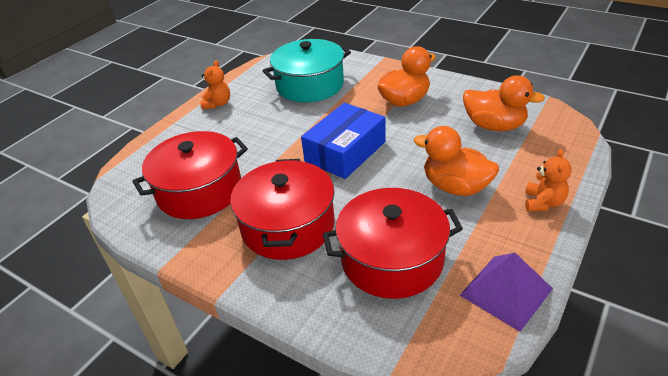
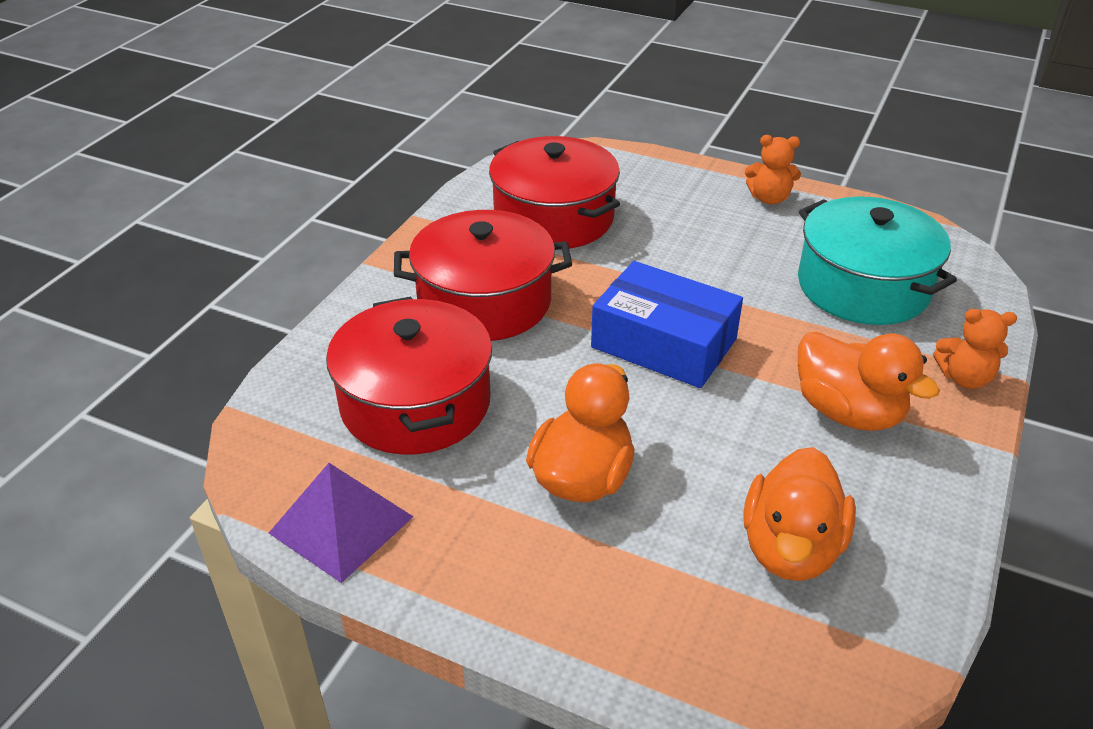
camera: 80 degrees right, 0 degrees up
(543, 203) = (545, 599): orange teddy bear -> orange teddy bear (964, 378)

